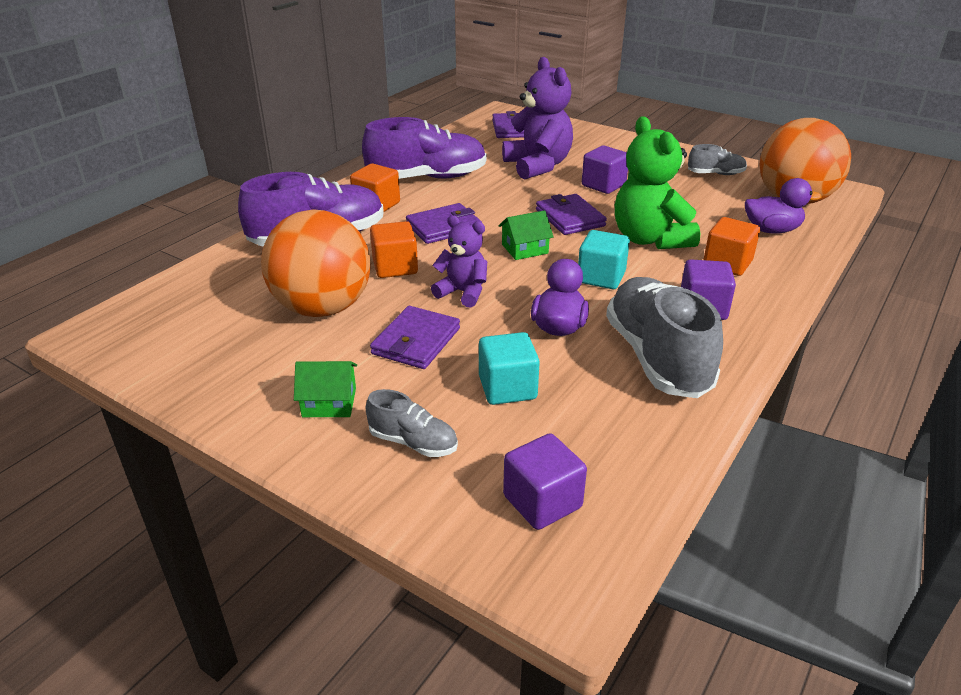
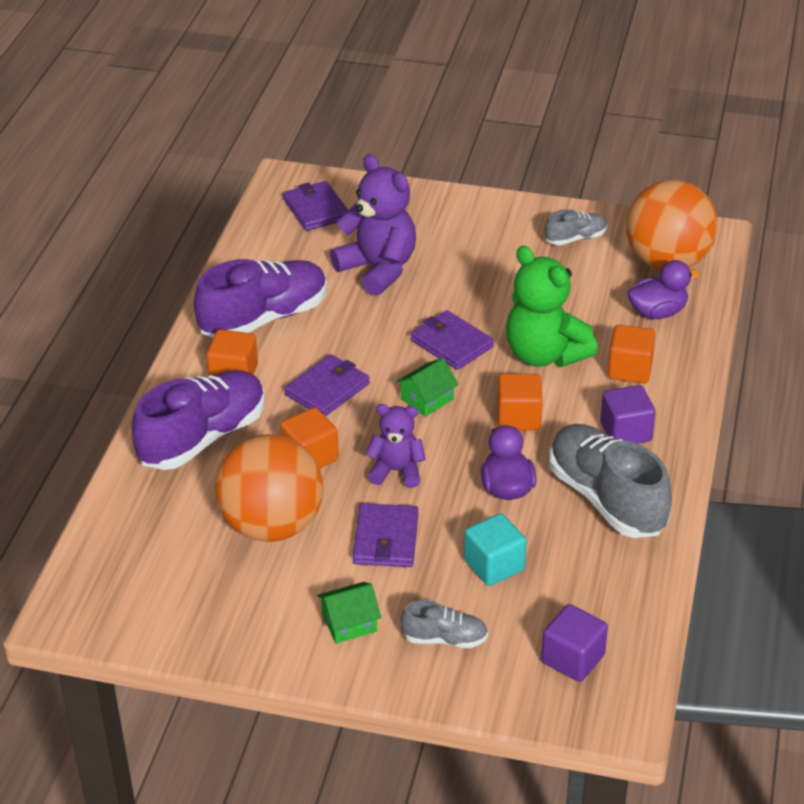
camera: 20 degrees left, 5 degrees up
(601, 277) = (518, 418): turquoise cube -> orange cube
(603, 185) = (464, 284): purple cube -> none

